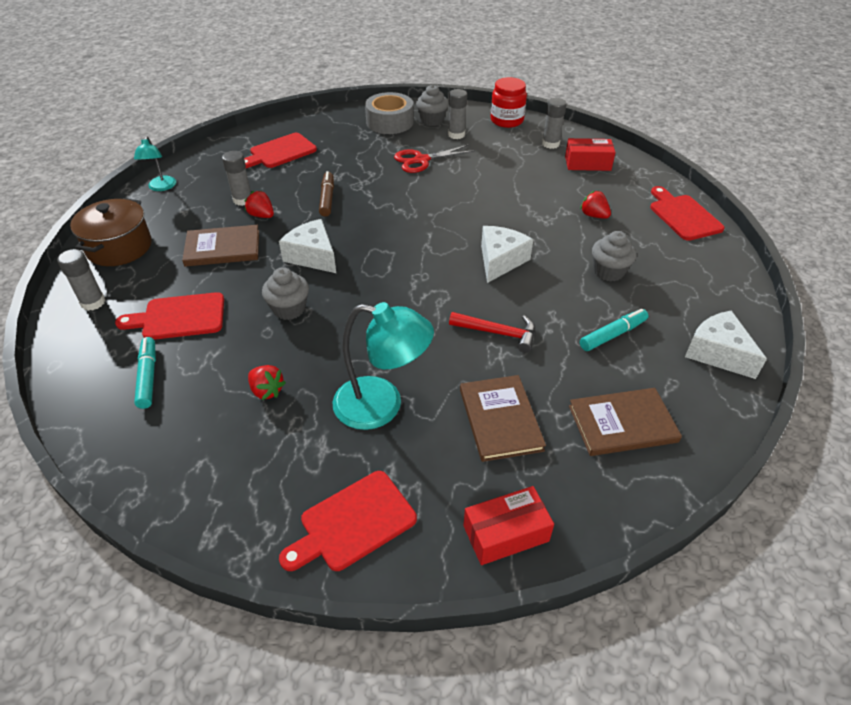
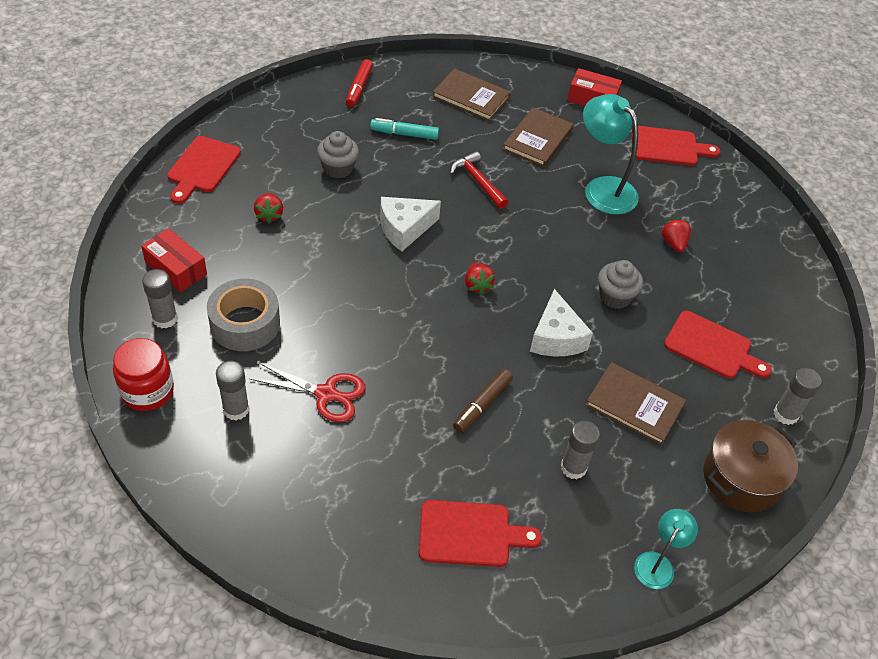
camera: 145 degrees left, 5 degrees up
(148, 376) = (756, 306): turquoise marker -> none
(261, 215) = (568, 426): red strawberry -> red strawberry (477, 285)
(389, 122) = (280, 497): grey tape -> grey tape (245, 323)
(432, 120) = (227, 460): grey cupcake -> none
(717, 353) = (359, 88): white cheese -> red marker

